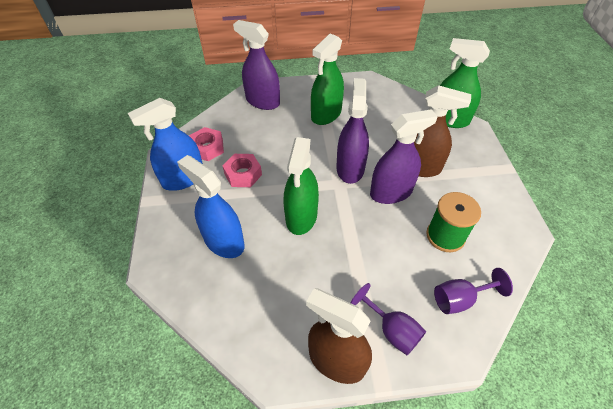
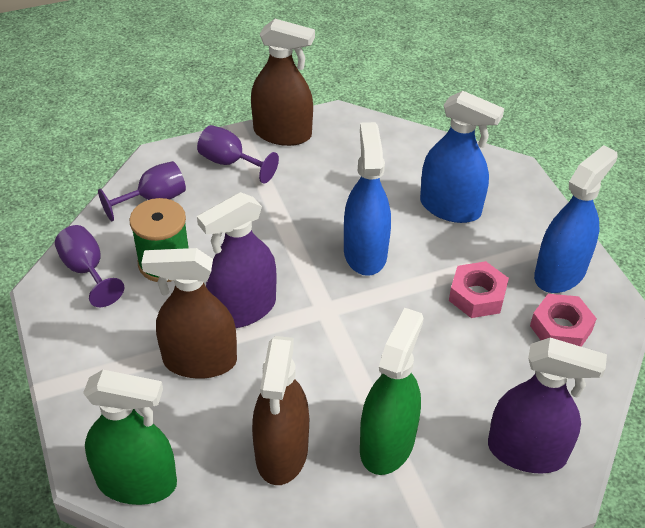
camera: 165 degrees right, 5 degrees down
(301, 216) = (365, 253): green spray bottle -> blue spray bottle
(350, 168) = (314, 337): purple spray bottle -> none
(378, 119) = (282, 452): none -> brown spray bottle
(502, 240) = (87, 270): none -> purple goblet

